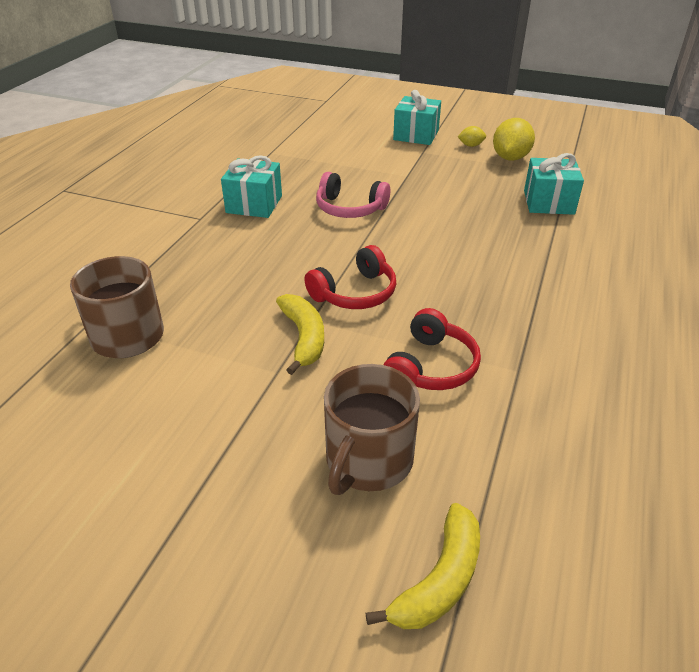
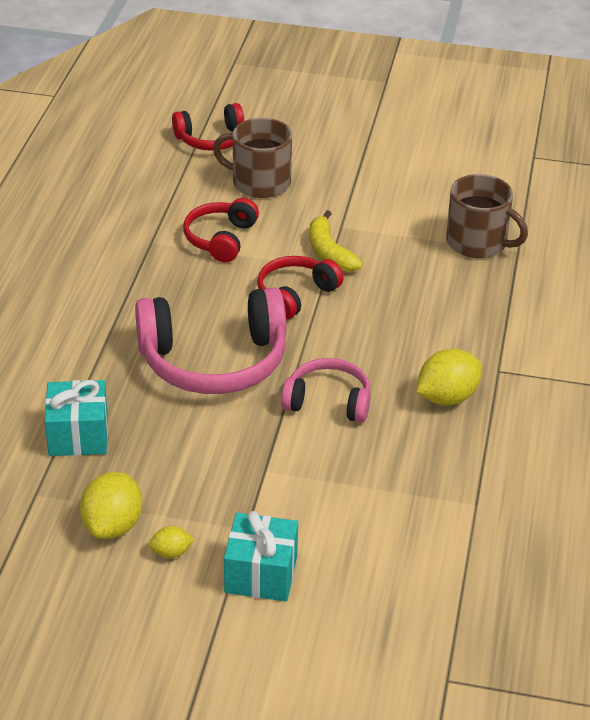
camera: 170 degrees right, 0 degrees up
(254, 204) = (447, 397): turquoise gift -> yellow lemon
(368, 460) = (259, 182): brown mug -> brown mug turned 90 degrees counterclockwise
(440, 580) = (211, 139): yellow banana -> red headphones
(442, 242) = (214, 360): none -> pink headphones

